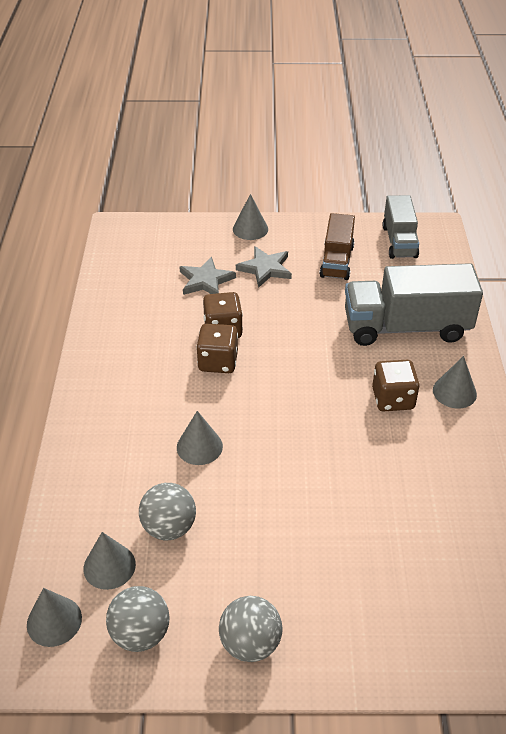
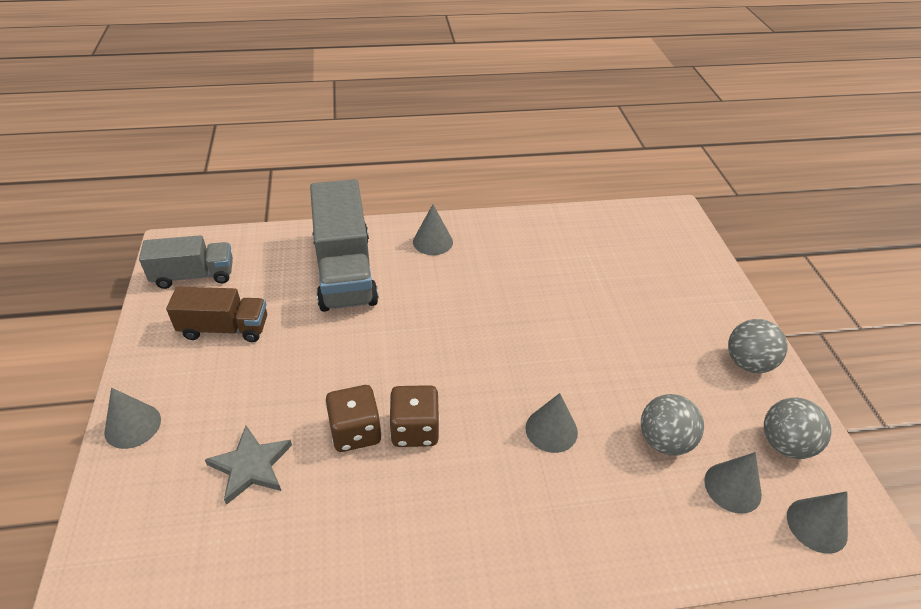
camera: 100 degrees left, 0 degrees up
(265, 268) = (231, 399): grey star -> none
(393, 399) = (449, 280): brown dice -> none

